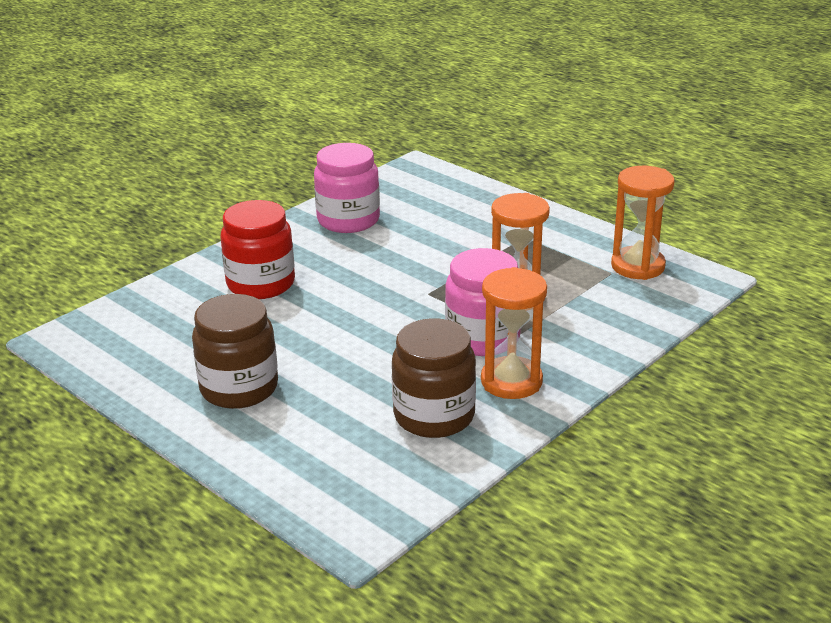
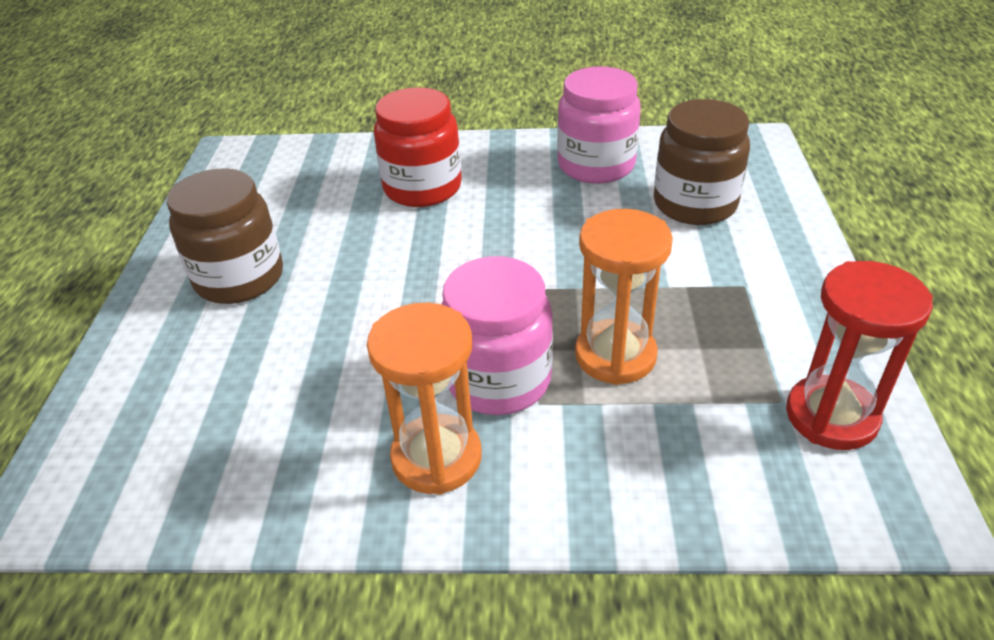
camera: 50 degrees right, 10 degrees up
(434, 416) = (307, 435): brown jar -> brown jar (694, 204)
(637, 266) = (831, 416): orange hourglass -> red hourglass

